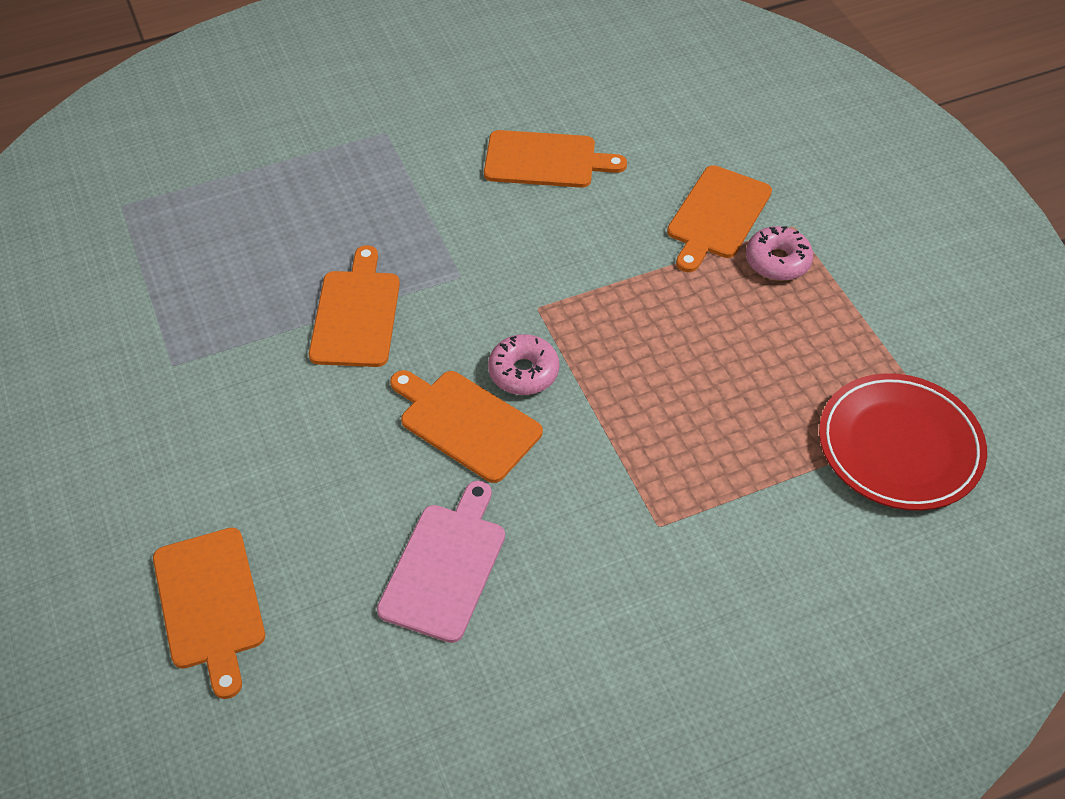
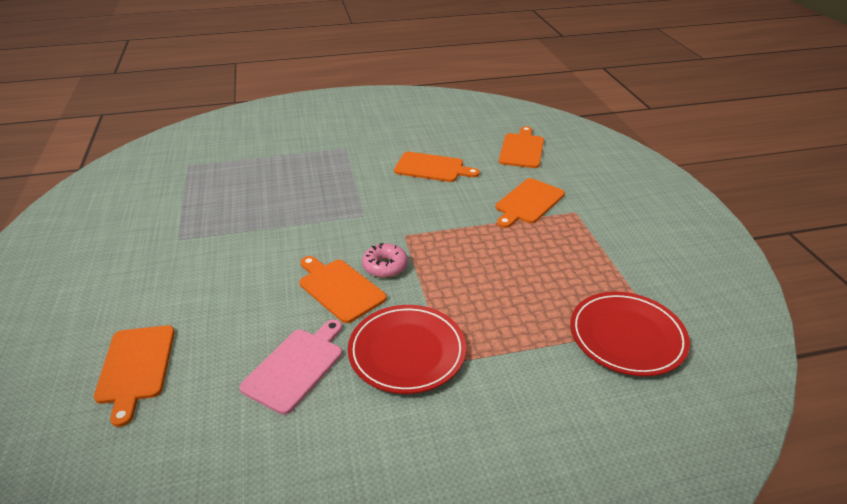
camera: 10 degrees right, 15 degrees down
(356, 314) = (295, 226): orange cutting board -> orange cutting board (522, 149)
(597, 518) = (407, 352): none -> red plate
(777, 261) = (561, 228): pink donut -> none

